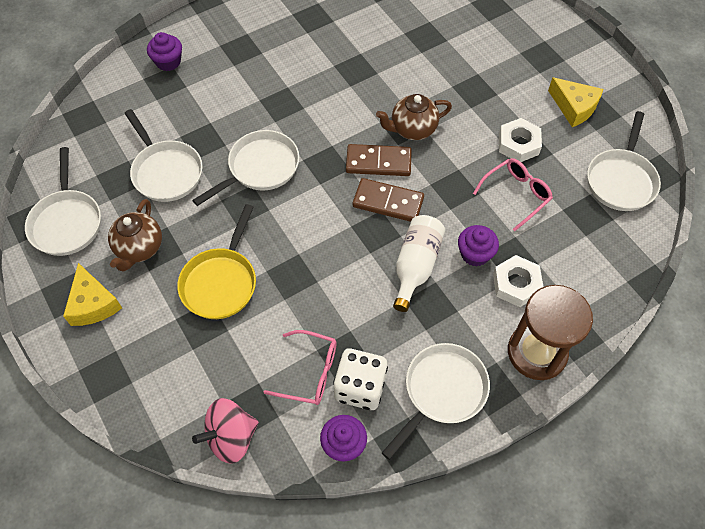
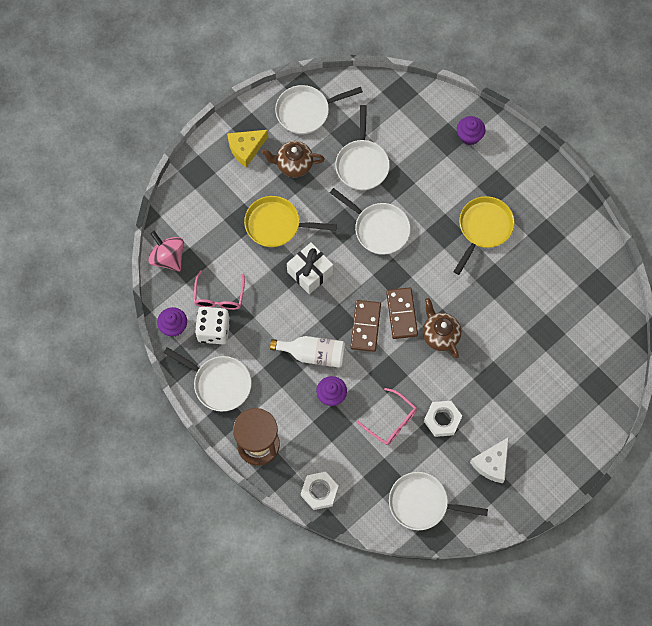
camera: 80 degrees right, 10 degrees up
(166, 171) = (362, 164): white pan -> white pan turned 45 degrees counterclockwise
(288, 68) = (483, 228): none -> yellow pan
(300, 252) = (310, 272): none -> white gift
(516, 284) = (311, 427): white nut -> white nut (319, 492)
(574, 107) = (492, 463): yellow cheese -> white cheese

